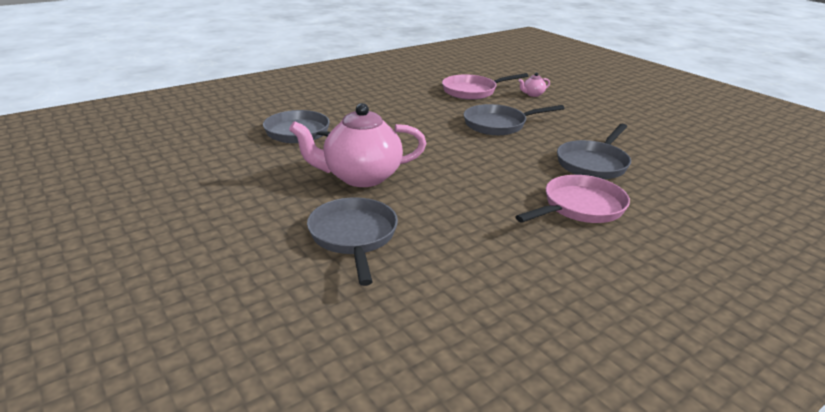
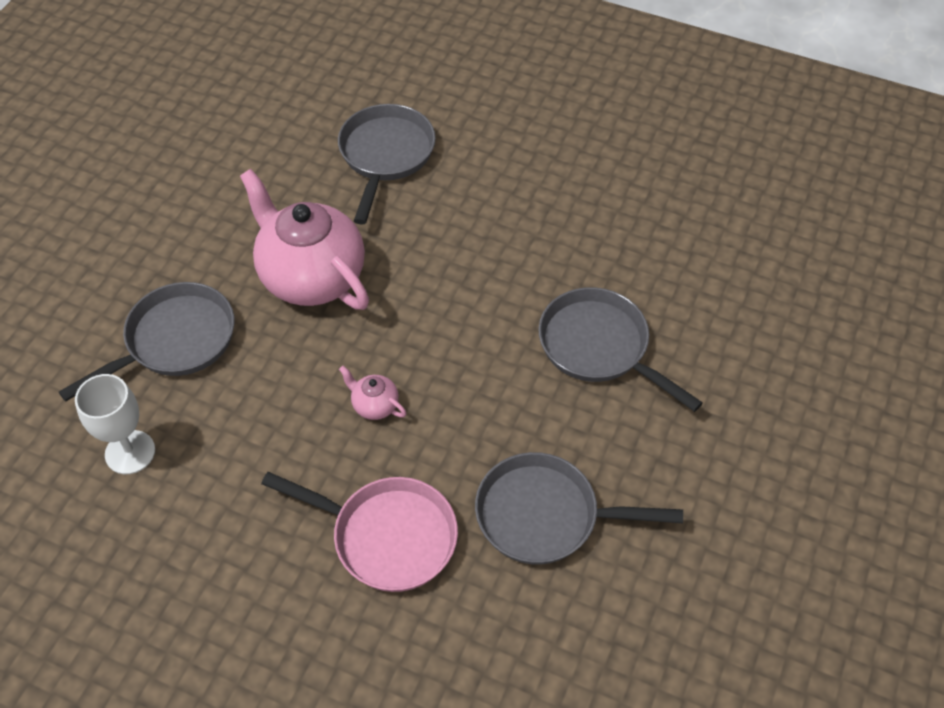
camera: 60 degrees right, 25 degrees up
(436, 282) = (130, 452): none -> white goblet
(472, 91) = (717, 257): pink pan -> none
(532, 94) = (783, 343): pink teapot -> pink teapot (374, 405)

